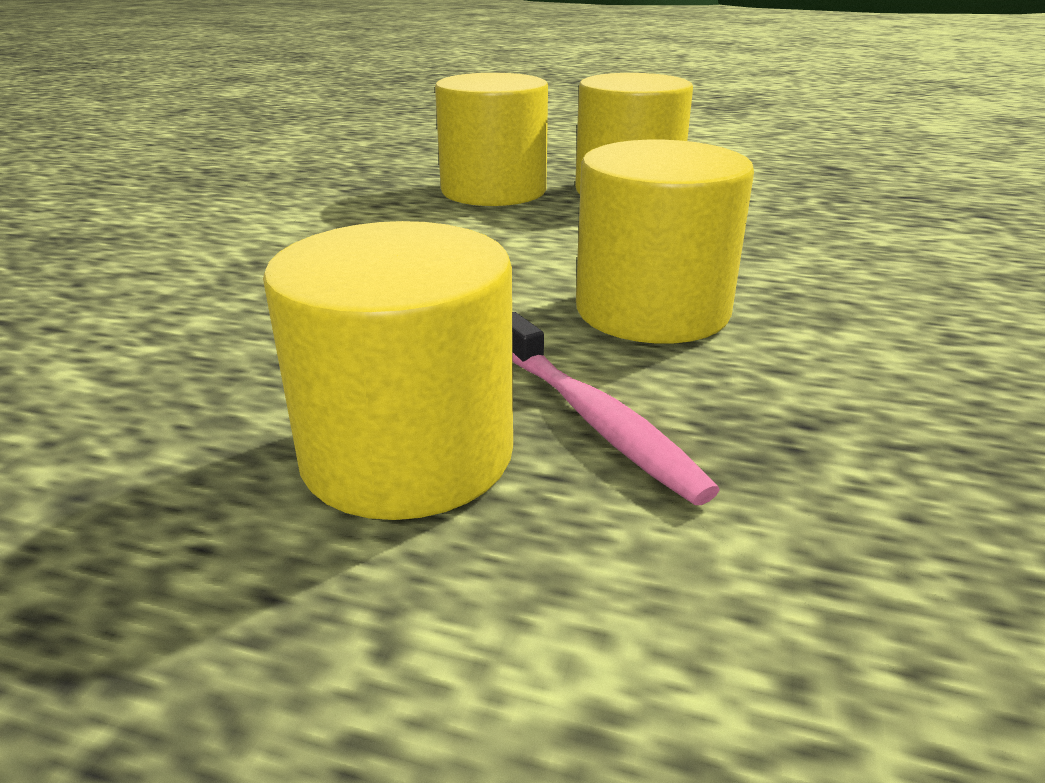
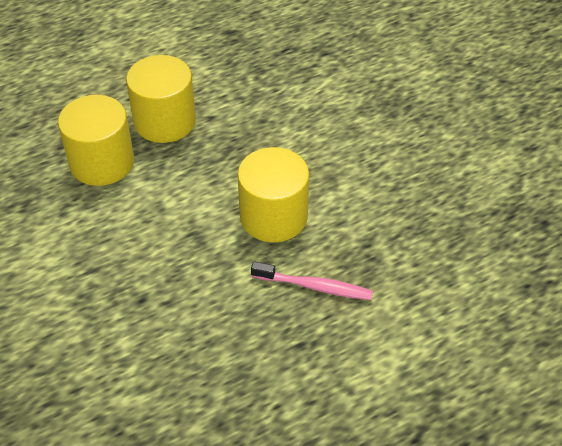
camera: 45 degrees left, 20 degrees up
(407, 453) = (283, 339): yellow cylinder -> none

